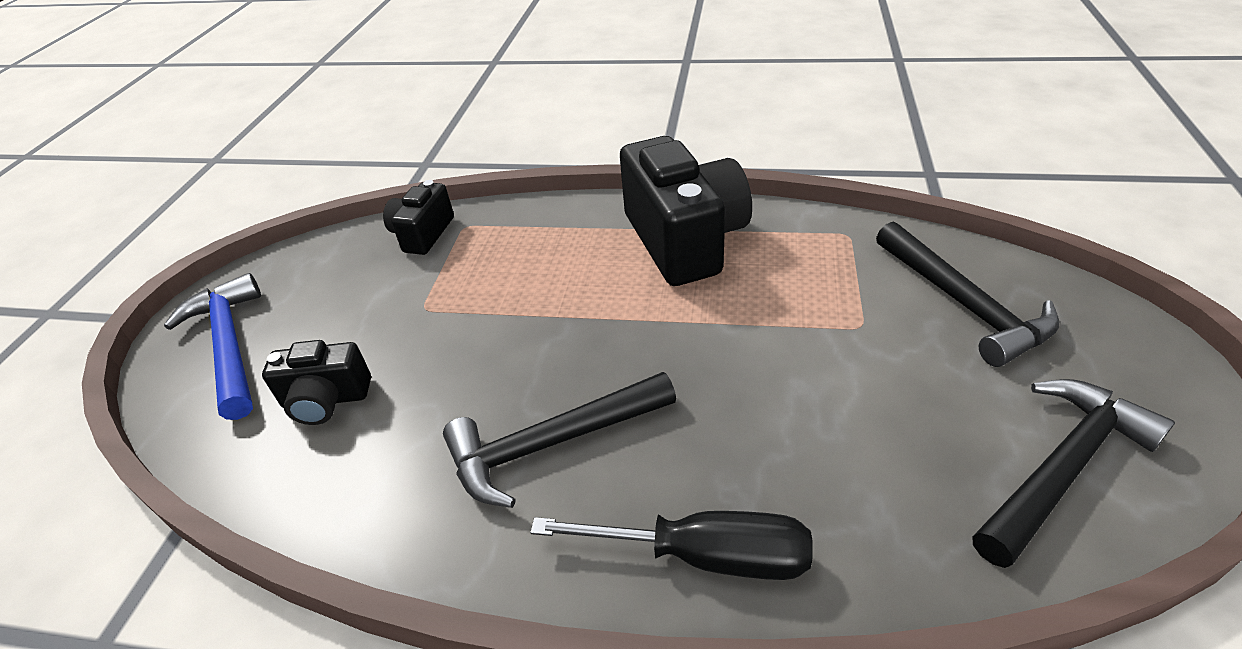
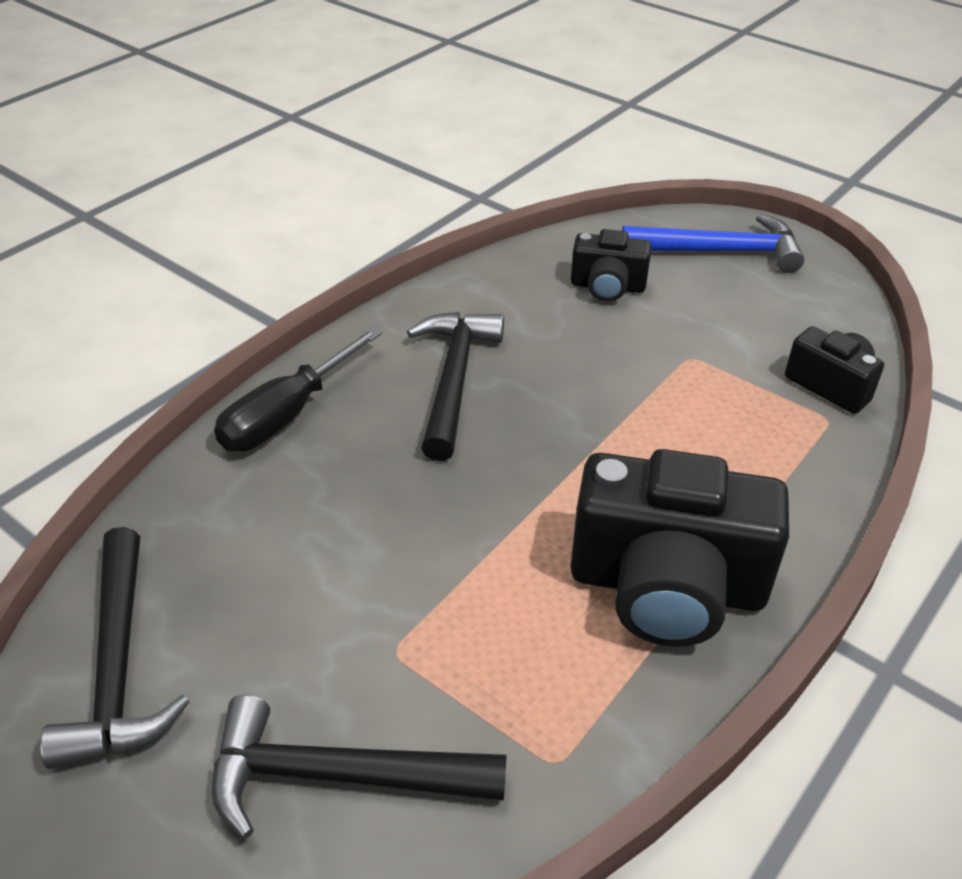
camera: 115 degrees right, 0 degrees up
(326, 400) = (607, 287): black camera -> black camera turned 105 degrees counterclockwise

